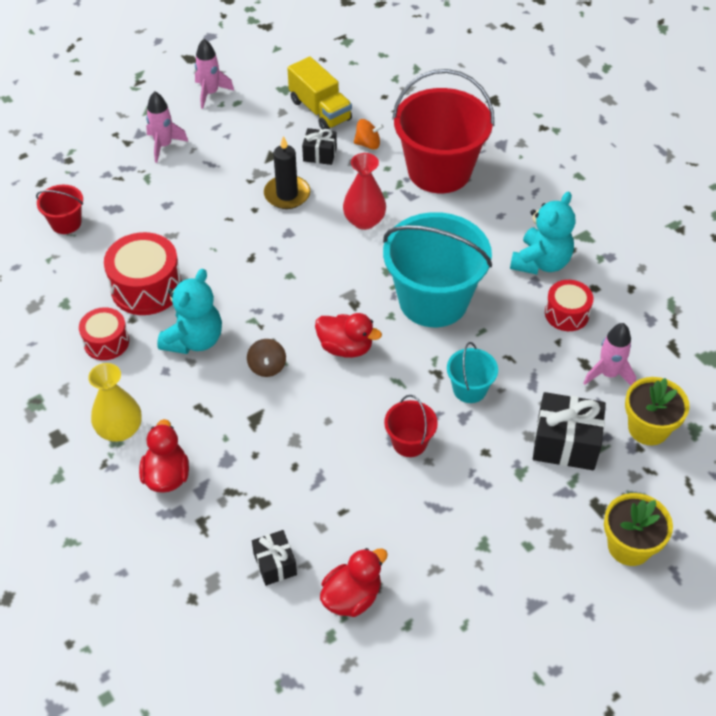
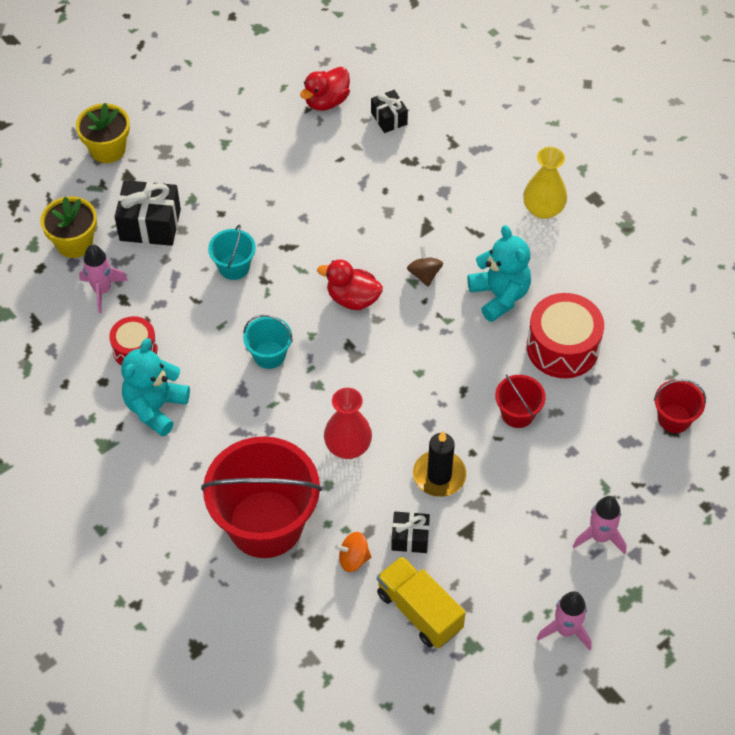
camera: 175 degrees right, 5 degrees up
(106, 342) = (583, 287): red drum -> none
(166, 476) = (491, 175): red duck -> none
(194, 340) = (499, 296): turquoise teddy bear -> turquoise teddy bear turned 135 degrees clockwise
(409, 442) = (287, 216): red bucket -> red bucket (517, 413)
(433, 300) = (269, 355): turquoise bucket -> turquoise bucket, size x0.46

